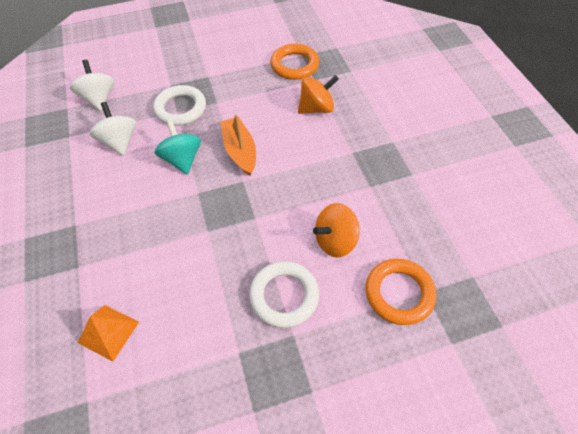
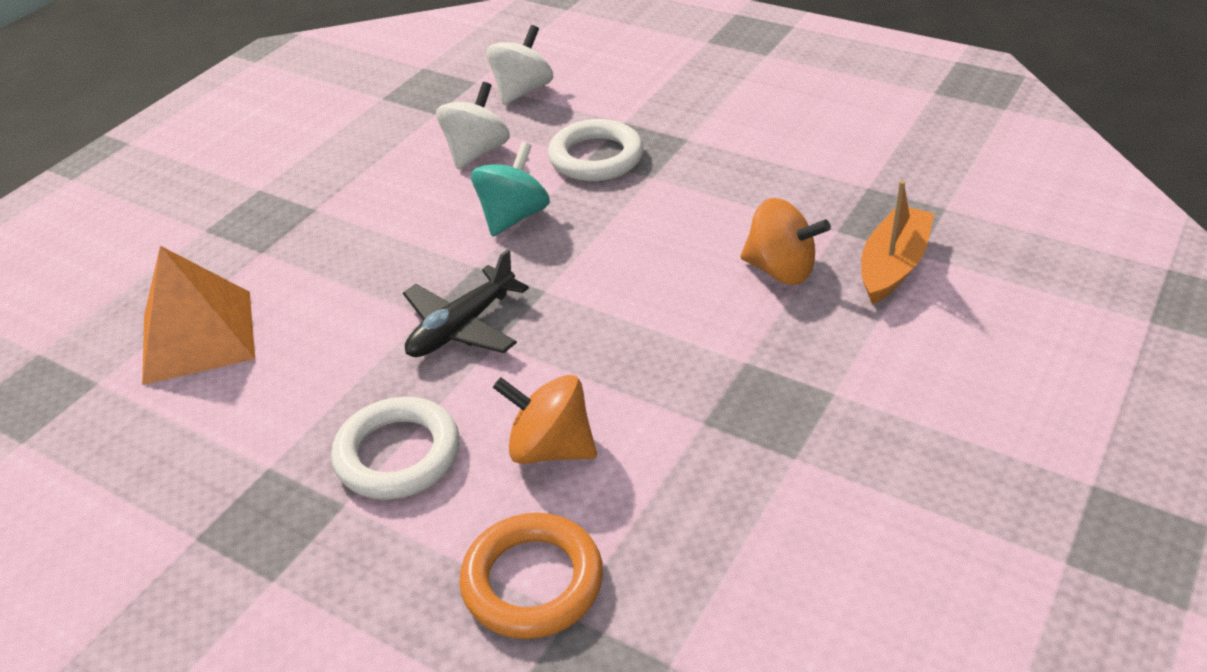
camera: 50 degrees right, 15 degrees down
(108, 332) = (198, 336): orange pyramid -> orange pyramid, size x1.58
(231, 223) = (462, 327): none -> black plane
(240, 151) = (594, 254): orange boat -> orange boat (892, 265)
(294, 65) = (835, 194): orange ring -> none

